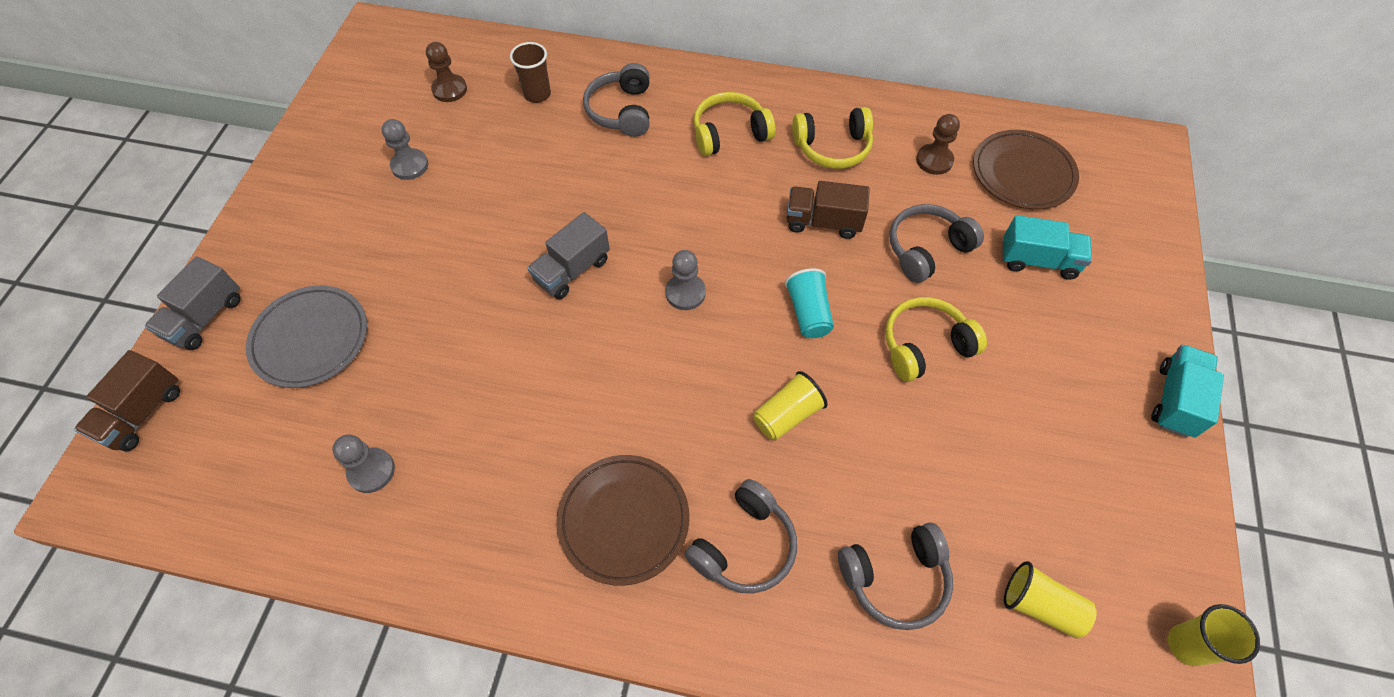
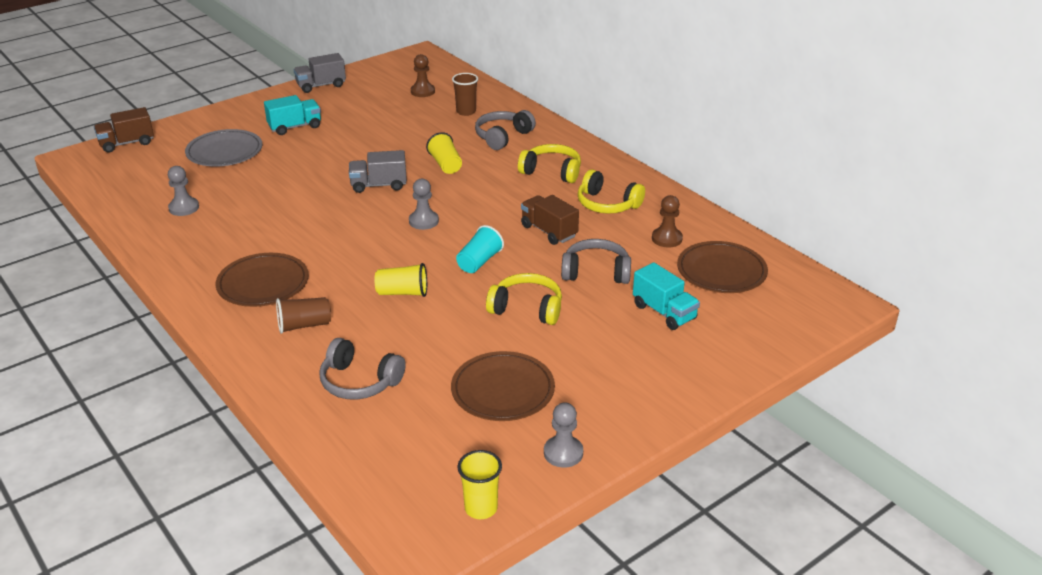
camera: 40 degrees right, 25 degrees down
(205, 317) = (194, 124): grey truck -> grey truck (321, 85)
(410, 165) = (359, 112): grey pawn -> grey pawn (563, 453)
(744, 546) = (304, 325): grey headphones -> brown cup
(1030, 475) = (503, 390): none -> brown plate
(1040, 606) = (421, 439): yellow cup -> yellow cup (445, 165)
(1175, 400) = (654, 416): turquoise truck -> turquoise truck (295, 127)

